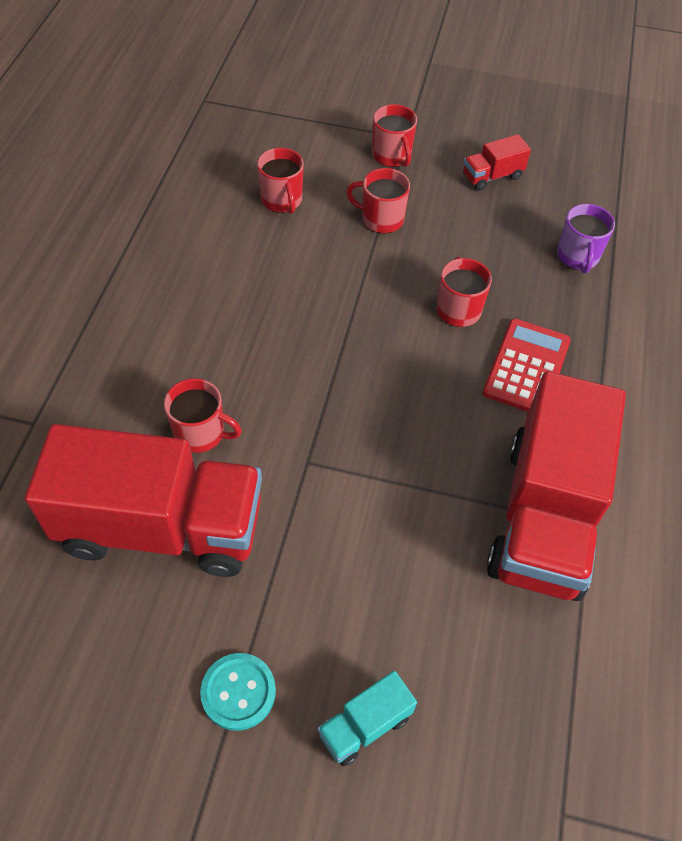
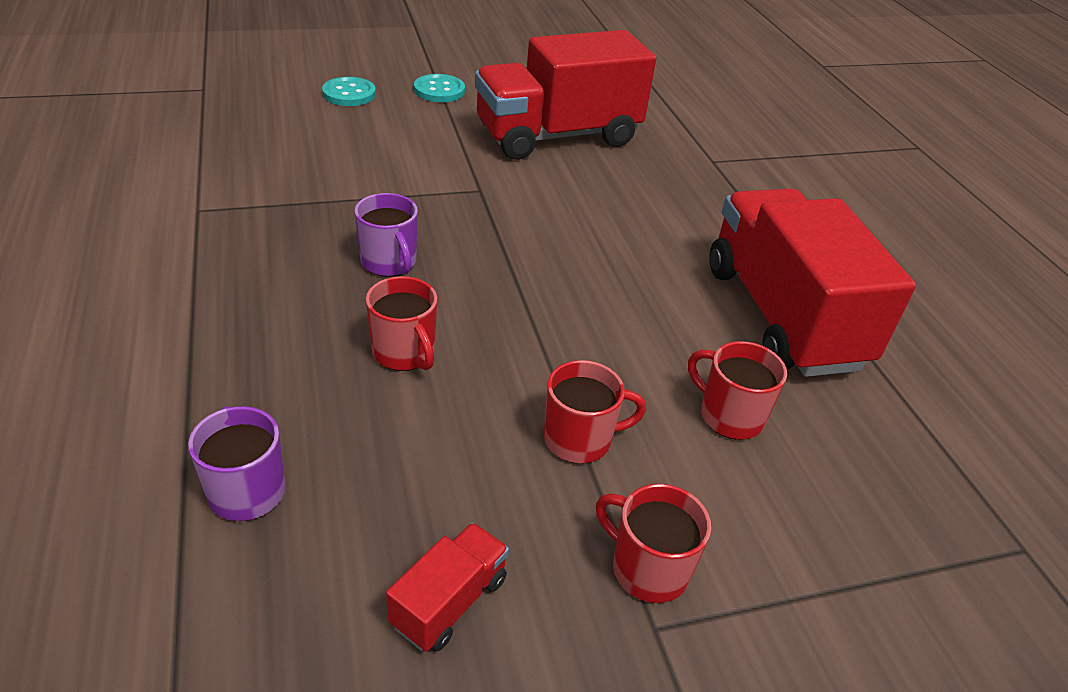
camera: 150 degrees right, 15 degrees down
(201, 433) = (583, 185): red mug -> none
(365, 725) = (349, 94): turquoise truck -> turquoise button
(435, 395) = (389, 263): none -> purple mug
(526, 367) = (292, 316): red calculator -> none
(544, 516) = (243, 206): red truck -> red truck (782, 316)

